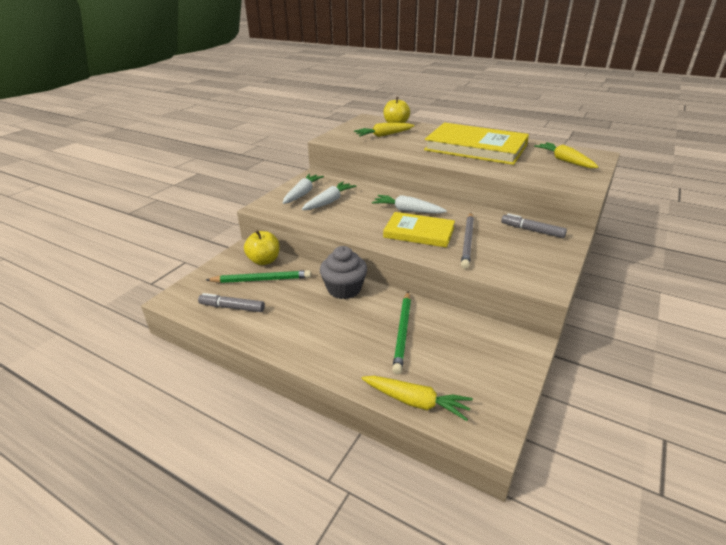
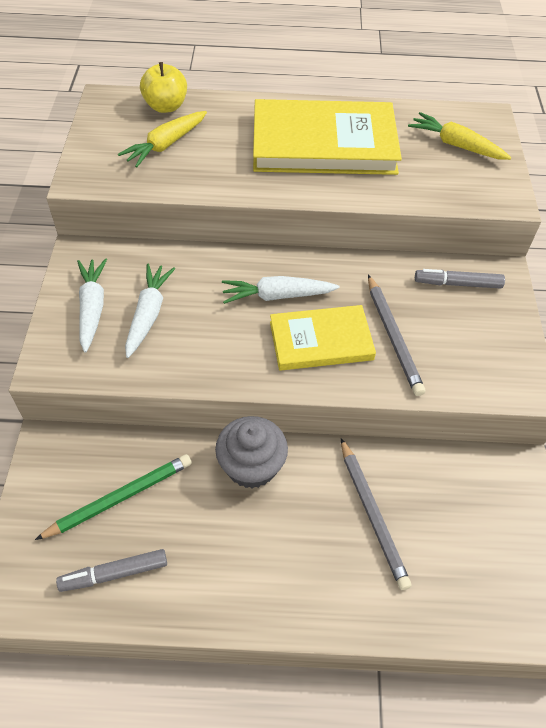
camera: 30 degrees left, 20 degrees up
(264, 261) = (96, 455): yellow apple -> none
(402, 333) = (372, 514): green pencil -> grey pencil
(416, 402) = (449, 621): yellow carrot -> none

